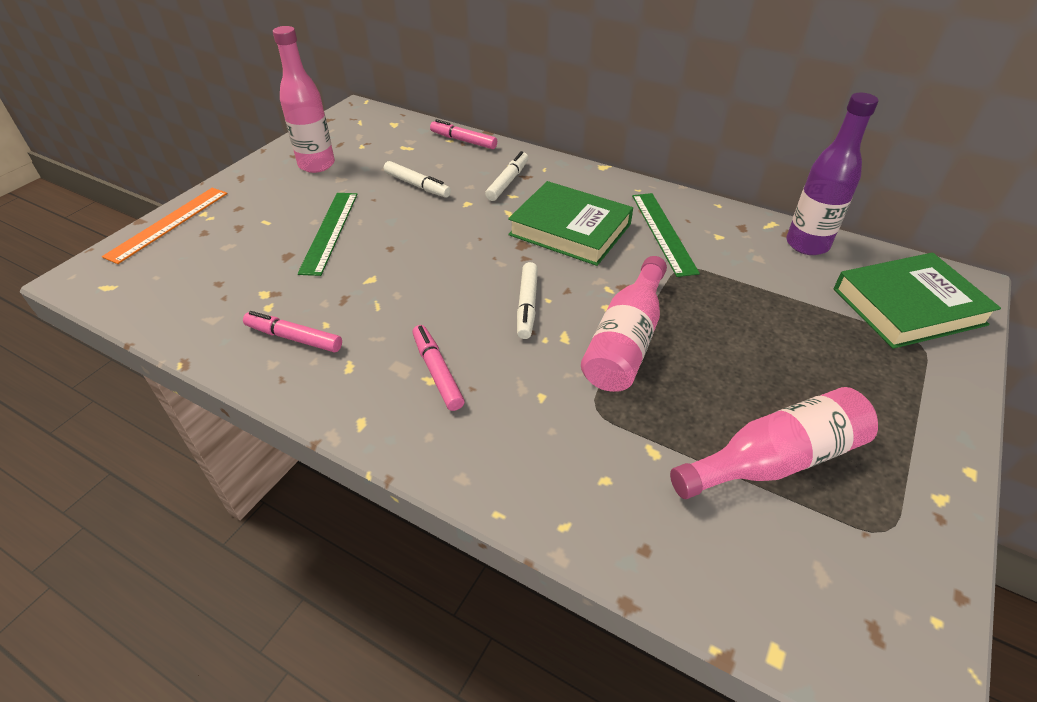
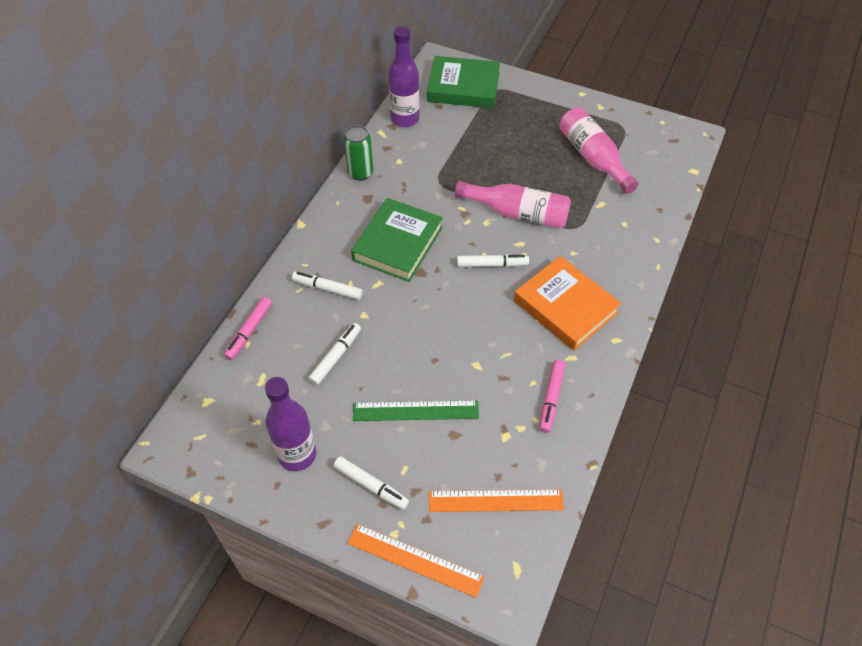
camera: 95 degrees left, 10 degrees up
(191, 279) = (495, 501): none -> orange ruler
(260, 202) = (371, 486): none -> white marker
(316, 165) = (297, 454): pink bottle -> purple bottle
(437, 372) = (565, 307): pink marker -> orange book
(663, 232) = (397, 190): green ruler -> none
(690, 206) = (360, 173): none -> green can
(908, 306) = (463, 87): green book -> green book turned 60 degrees counterclockwise

